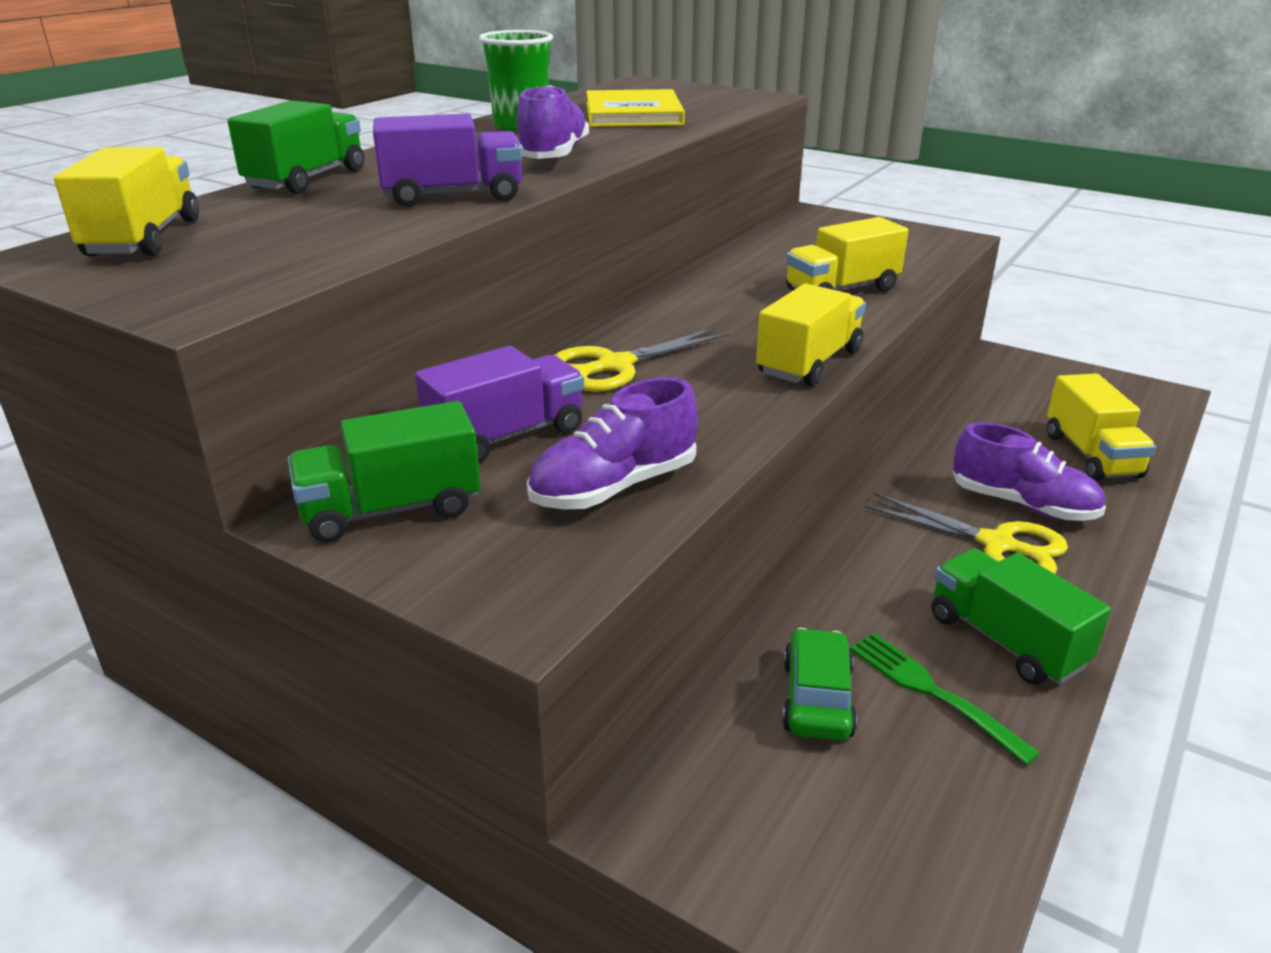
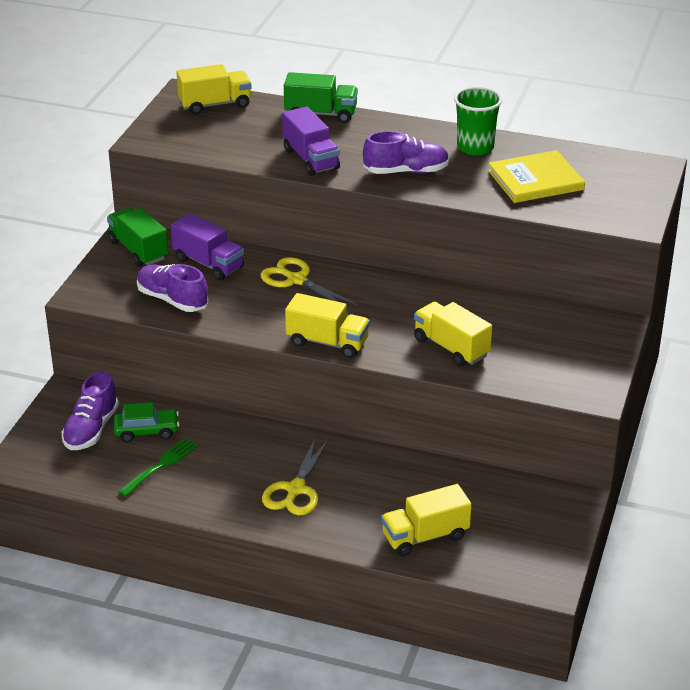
camera: 75 degrees right, 5 degrees up
(1005, 641) = (206, 490): green truck -> none
(1022, 504) = (345, 501): purple shoe -> purple shoe (91, 429)

